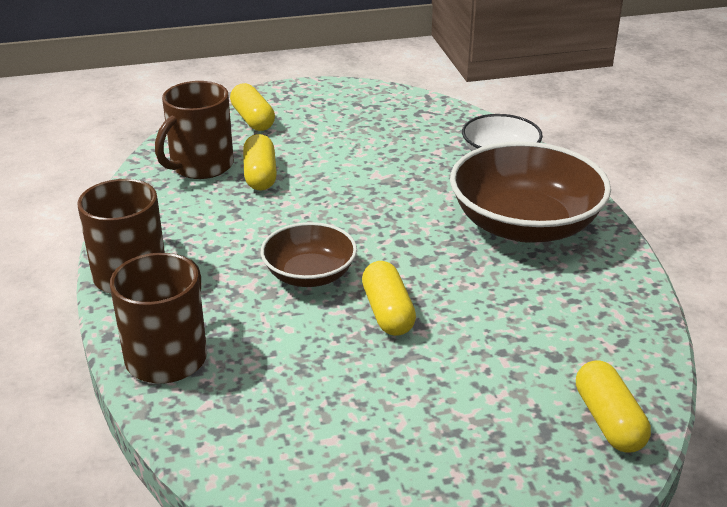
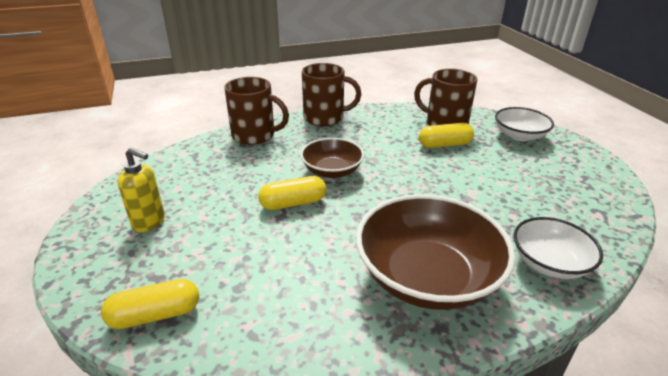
camera: 85 degrees right, 0 degrees up
(253, 119) = (519, 135): yellow capsule -> white bowl
(425, 459) = (149, 222): none -> yellow soap dispenser

